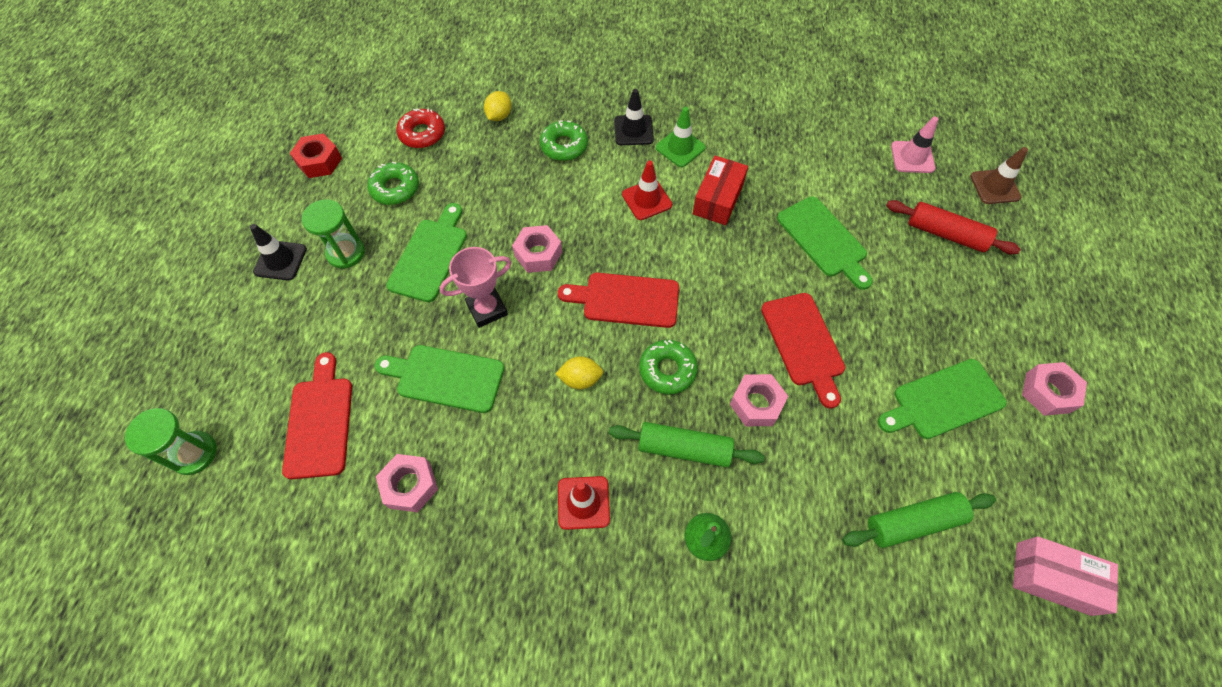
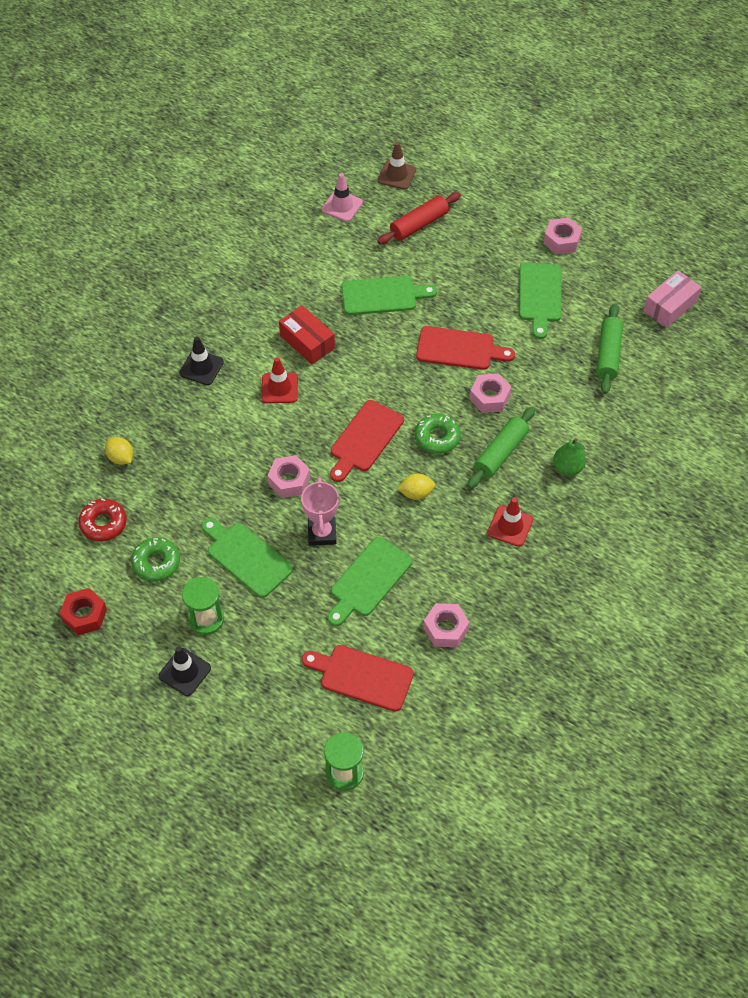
camera: 65 degrees left, 5 degrees down
(564, 146) = (187, 423): green donut -> none
(580, 379) = (416, 493): yellow lemon -> yellow lemon turned 60 degrees clockwise
(680, 148) = (240, 344): green traffic cone -> none

